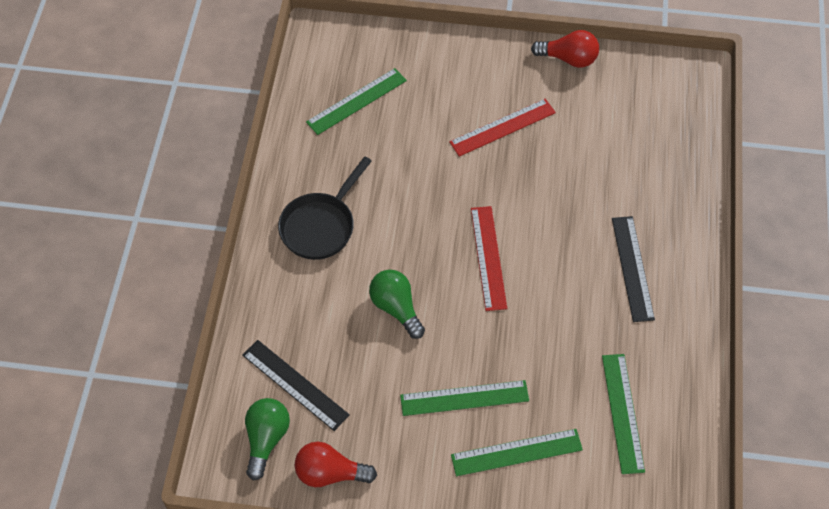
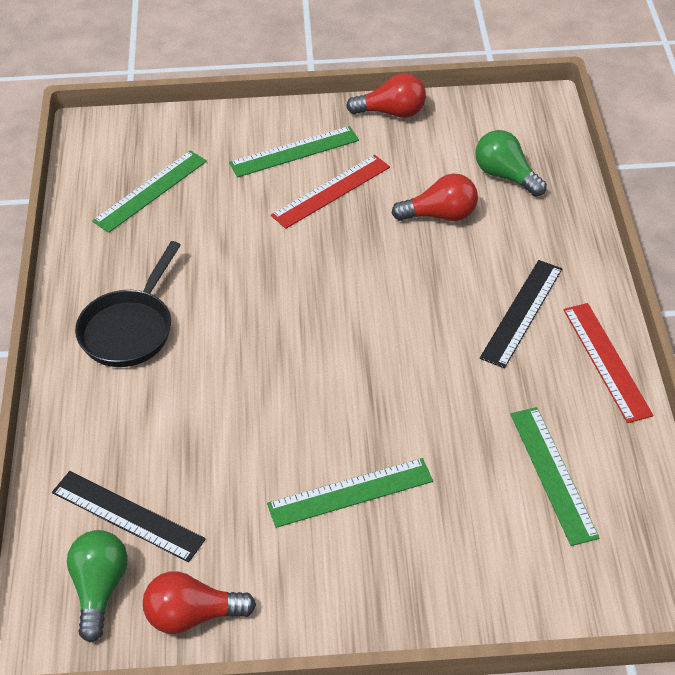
camera: 10 degrees left, 10 degrees down
(396, 308) = (242, 404): green light bulb -> green light bulb (505, 175)
(488, 257) = (345, 329): red ruler -> red ruler (606, 361)
(516, 452) = (431, 545): green ruler -> green ruler (294, 152)
(587, 166) = (440, 215): none -> red light bulb
(632, 268) = (521, 312): black ruler -> black ruler turned 45 degrees clockwise

